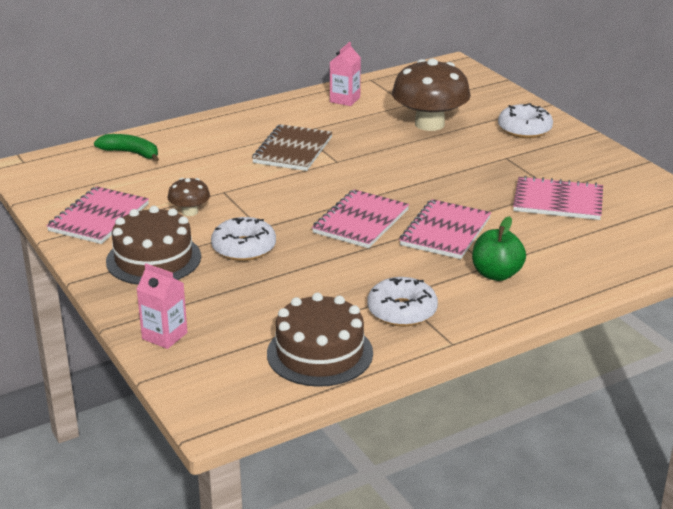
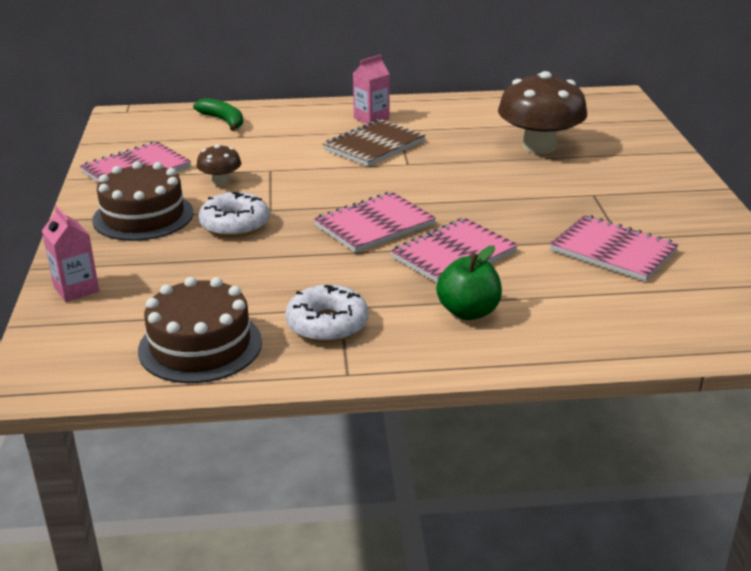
camera: 25 degrees right, 0 degrees up
(345, 100) = (472, 109): pink carton -> pink carton (371, 118)
(524, 129) = (641, 170): white donut -> none

